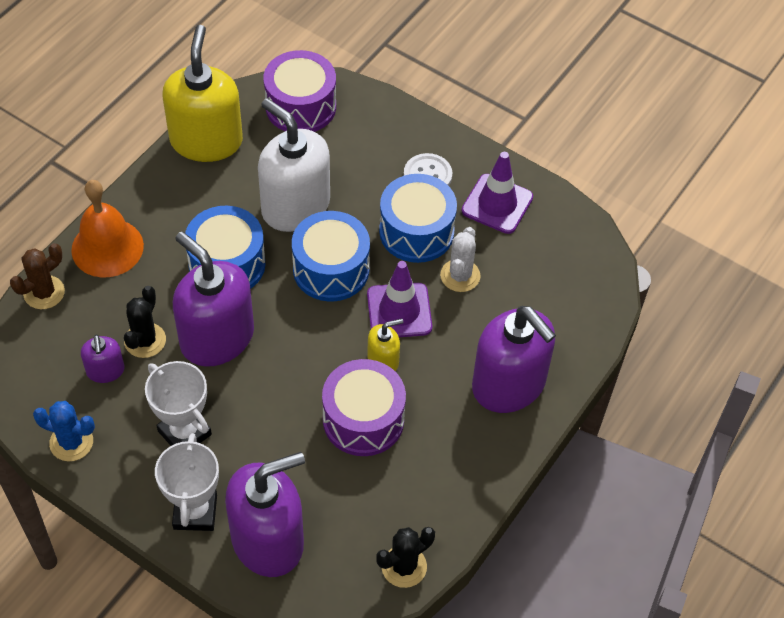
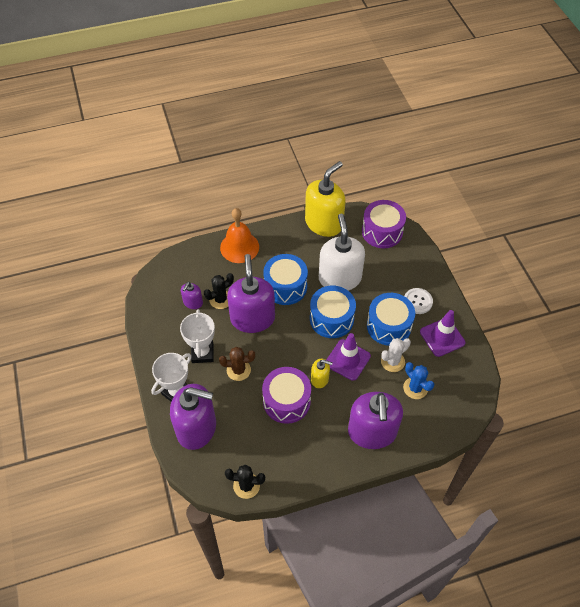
camera: 40 degrees right, 0 degrees up
(44, 292) = (196, 251): brown cactus -> brown cactus (238, 370)
(71, 442) = (153, 325): blue cactus -> blue cactus (415, 388)

